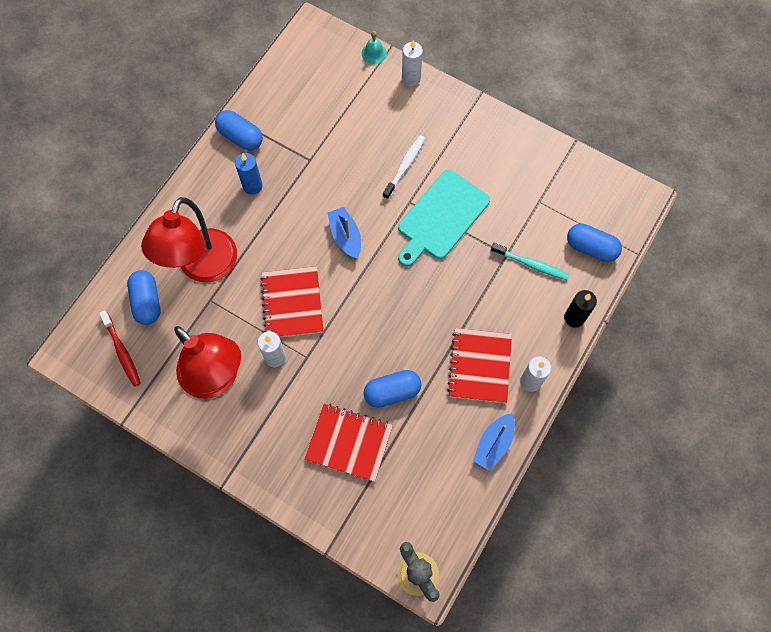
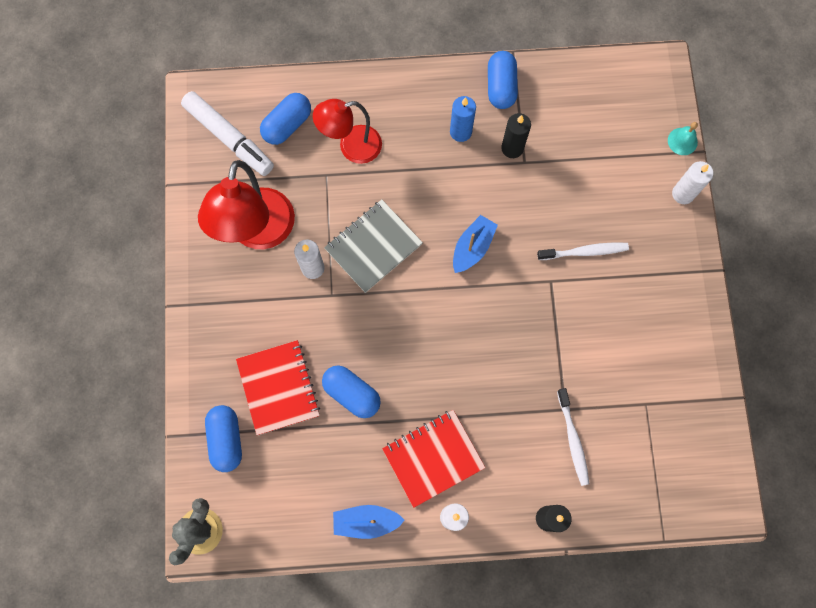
camera: 55 degrees right, 5 degrees up
(122, 351) = (229, 138): red toothbrush -> white marker
(202, 267) = (351, 147): red lamp -> red lamp, size x0.66
(292, 161) = (512, 148): none -> black candle
(292, 303) = (373, 246): red notebook -> grey notebook
(441, 217) = (557, 321): turquoise cutting board -> none
(531, 264) = (573, 439): turquoise toothbrush -> white toothbrush
(591, 248) = (635, 488): blue capsule -> blue capsule (226, 439)

